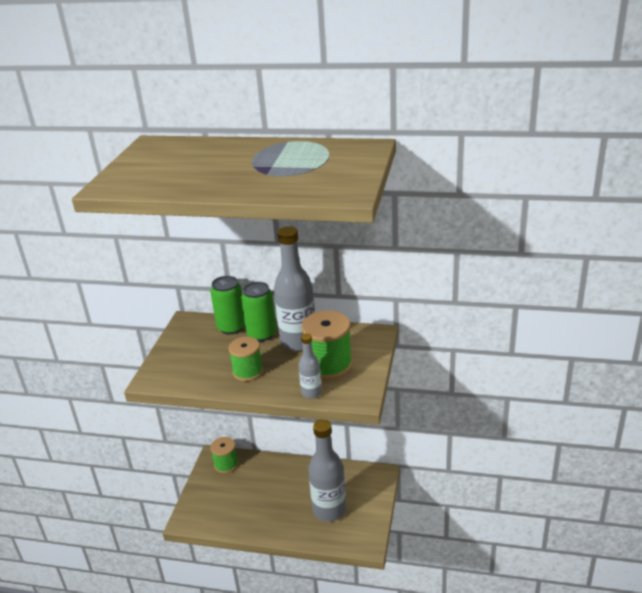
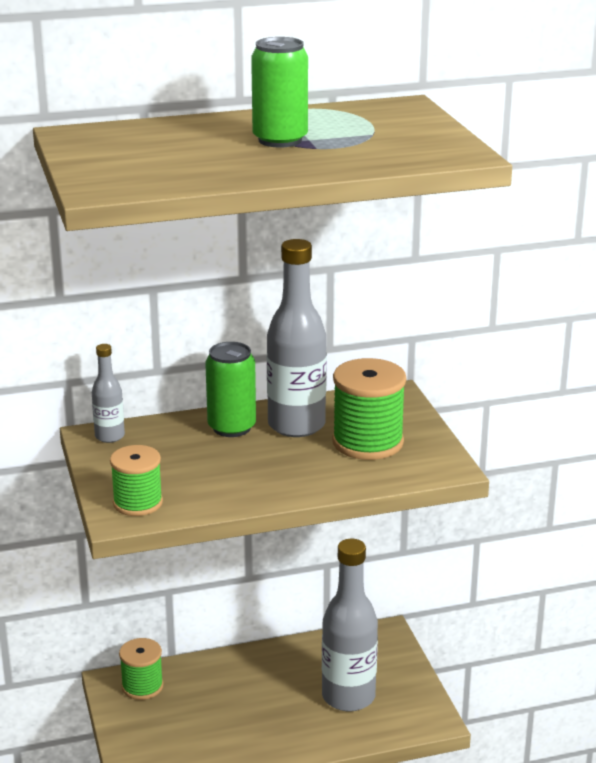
camera: 30 degrees left, 5 degrees down
(231, 327) = (176, 429): green can -> green can (280, 140)
(248, 372) = (260, 475): green spool -> green spool (138, 503)
(311, 392) = (377, 477): grey bottle -> grey bottle (109, 436)

